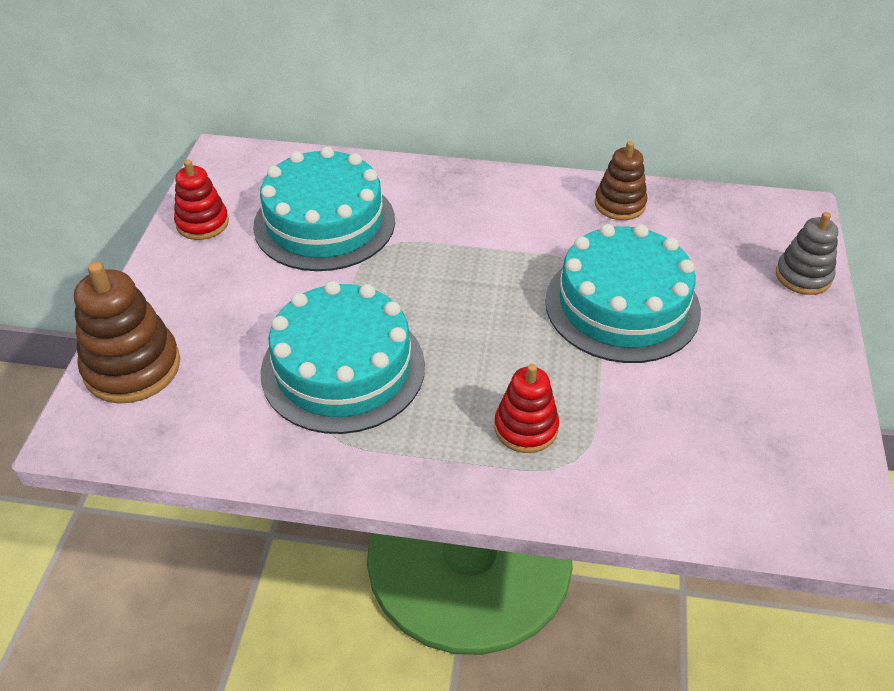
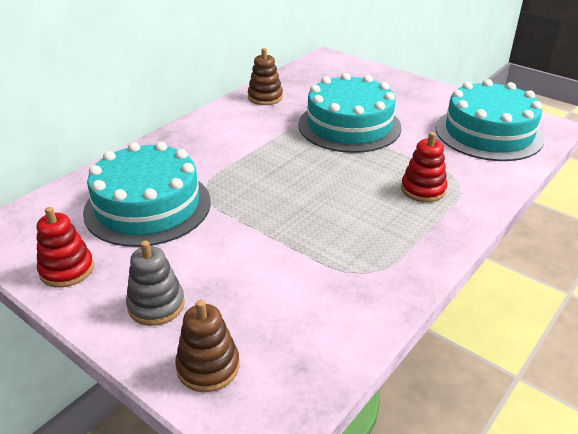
camera: 60 degrees left, 10 degrees down
(132, 367) = (208, 366): brown stacking toy -> brown stacking toy, size x0.64
(343, 368) = (312, 245): turquoise cake -> turquoise cake (488, 133)
(803, 276) = (374, 73): grey stacking toy -> grey stacking toy (156, 305)

